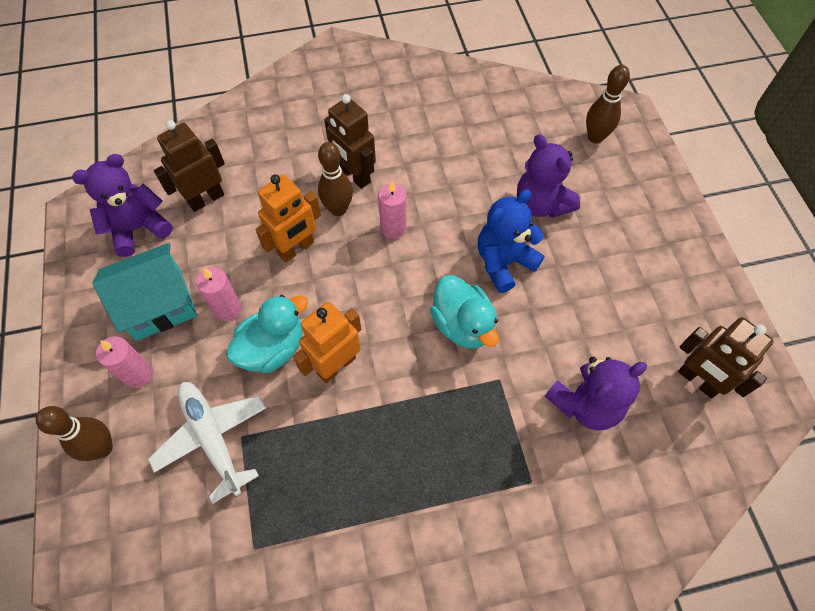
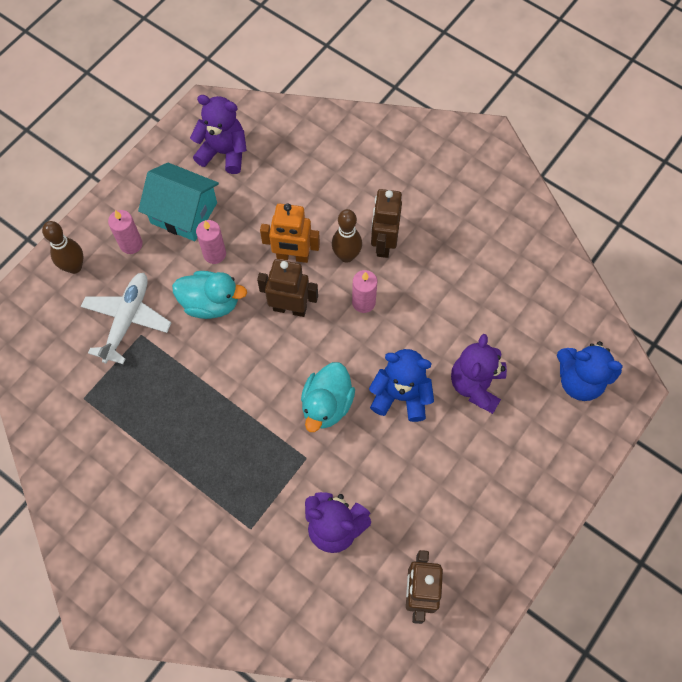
camera: 50 degrees right, 5 degrees up
(206, 199) = (280, 170): brown robot -> brown robot (290, 308)
(336, 365) = (231, 350): orange robot -> none
(595, 137) = (579, 380): brown bowling pin -> blue teddy bear

